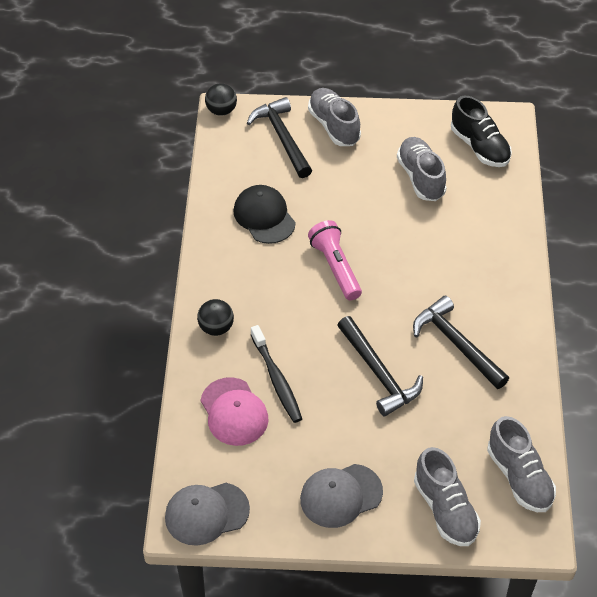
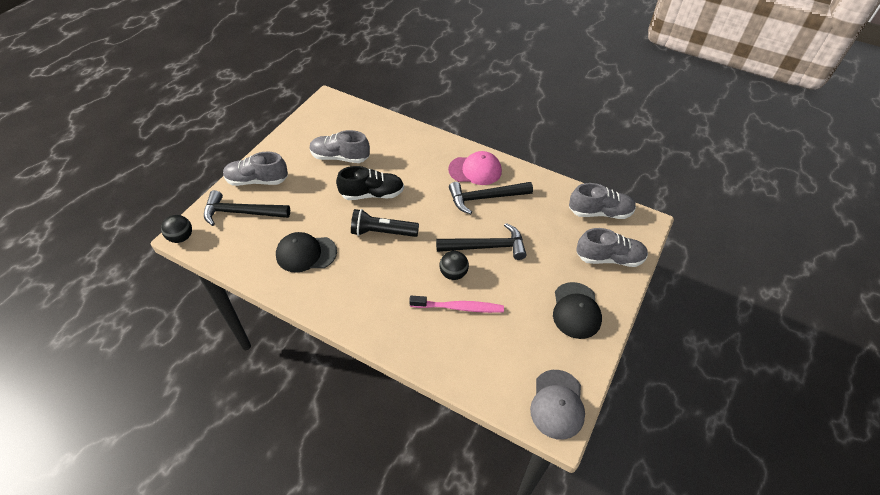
camera: 65 degrees left, 0 degrees up
(216, 328) = (389, 327): black ball -> black ball (453, 273)
(234, 412) = (473, 347): pink cap -> pink cap (475, 170)
(276, 379) = (459, 307): black toothbrush -> pink toothbrush
(335, 267) = (382, 232): pink flashlight -> black flashlight
(341, 495) = (576, 310): grey cap -> black cap
(479, 147) = (338, 120): black shoe -> black shoe (372, 194)

